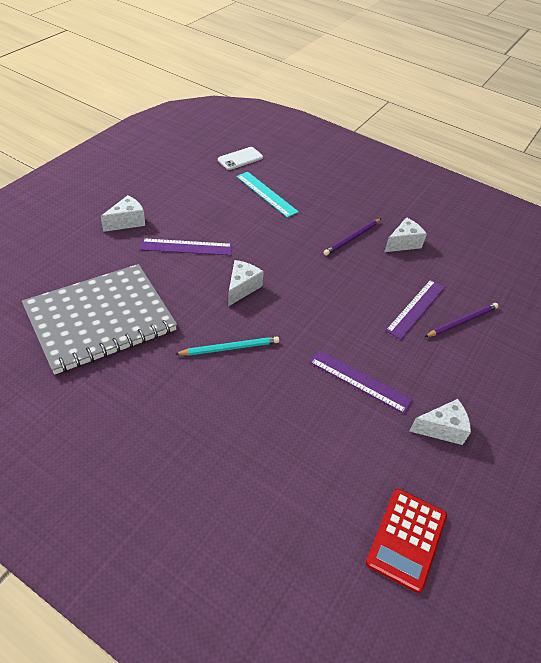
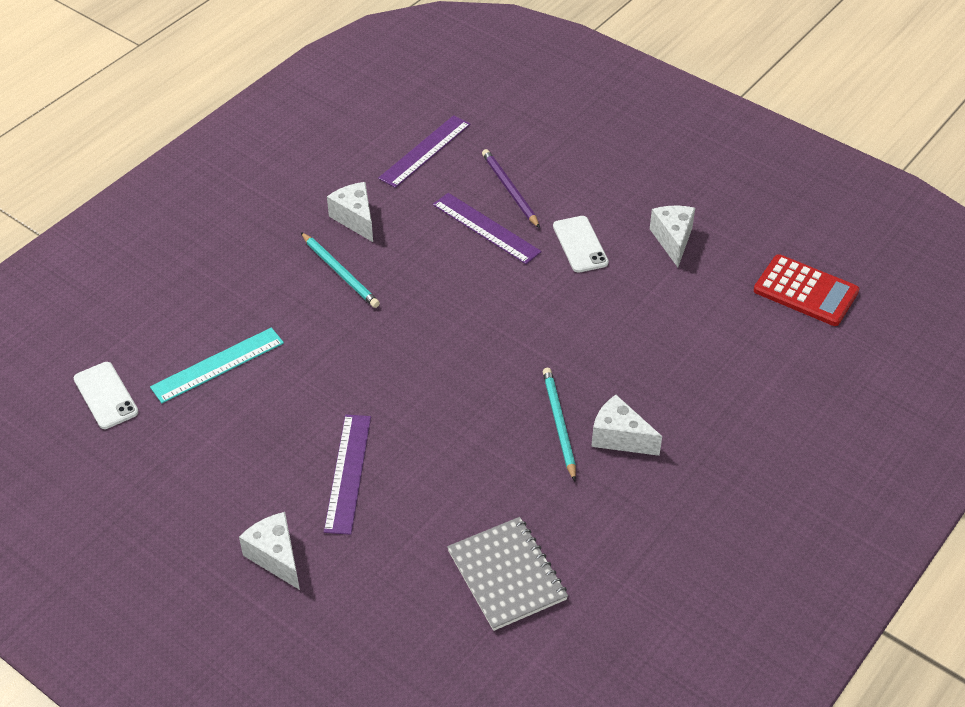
camera: 80 degrees left, 0 degrees up
(100, 319) = (507, 575): grey notebook -> grey notebook, size x0.56
(242, 288) = (443, 407): white cheese -> white cheese (619, 437)
(352, 238) = (340, 272): purple pencil -> turquoise pencil
(360, 381) = (609, 300): purple ruler -> purple ruler (425, 151)
(416, 364) = (580, 244): none -> white phone

